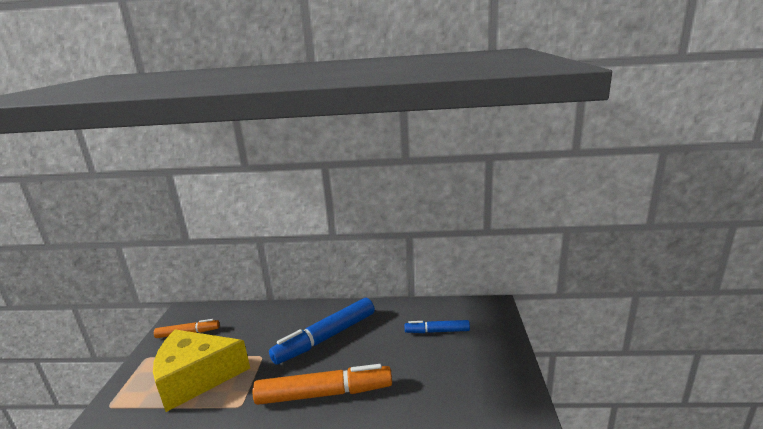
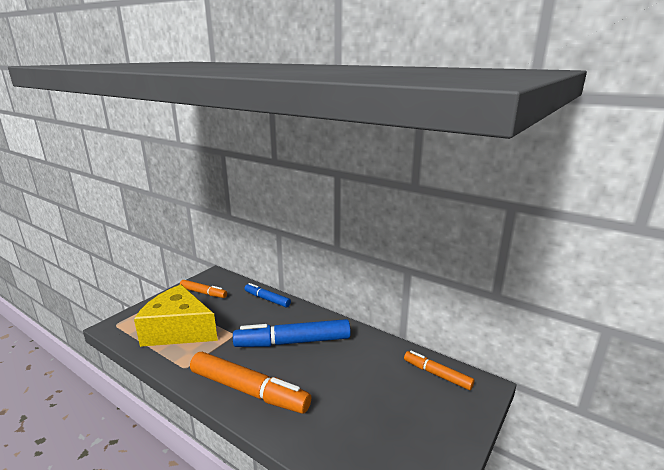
camera: 30 degrees right, 0 degrees up
(437, 331) = (395, 384): blue marker -> blue marker (267, 299)
(459, 311) = (437, 374): none -> orange marker

